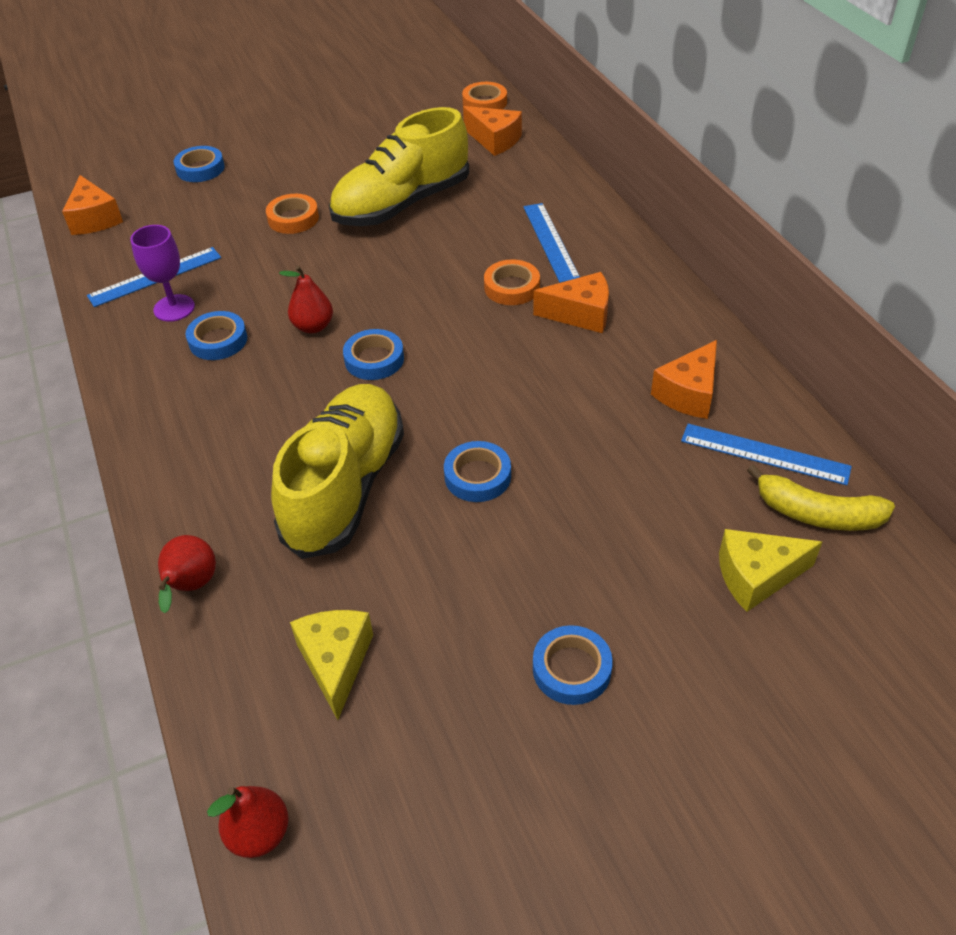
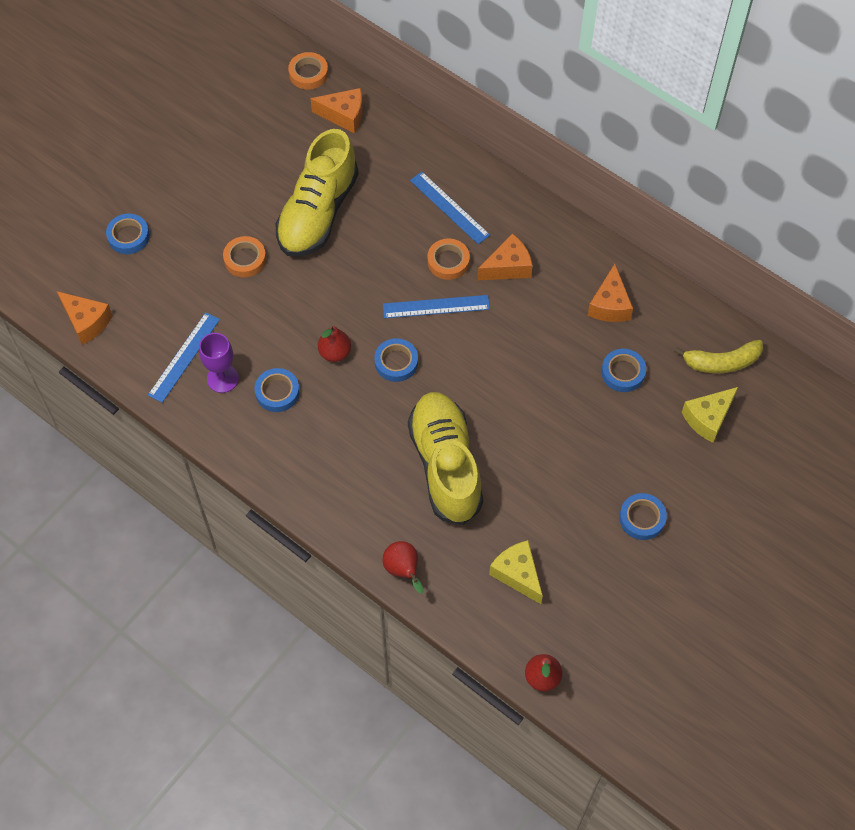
camera: 30 degrees left, 15 degrees up
(477, 476) = (519, 422): blue tape -> blue tape (623, 372)
(764, 454) = (675, 332): blue ruler -> blue ruler (436, 306)

